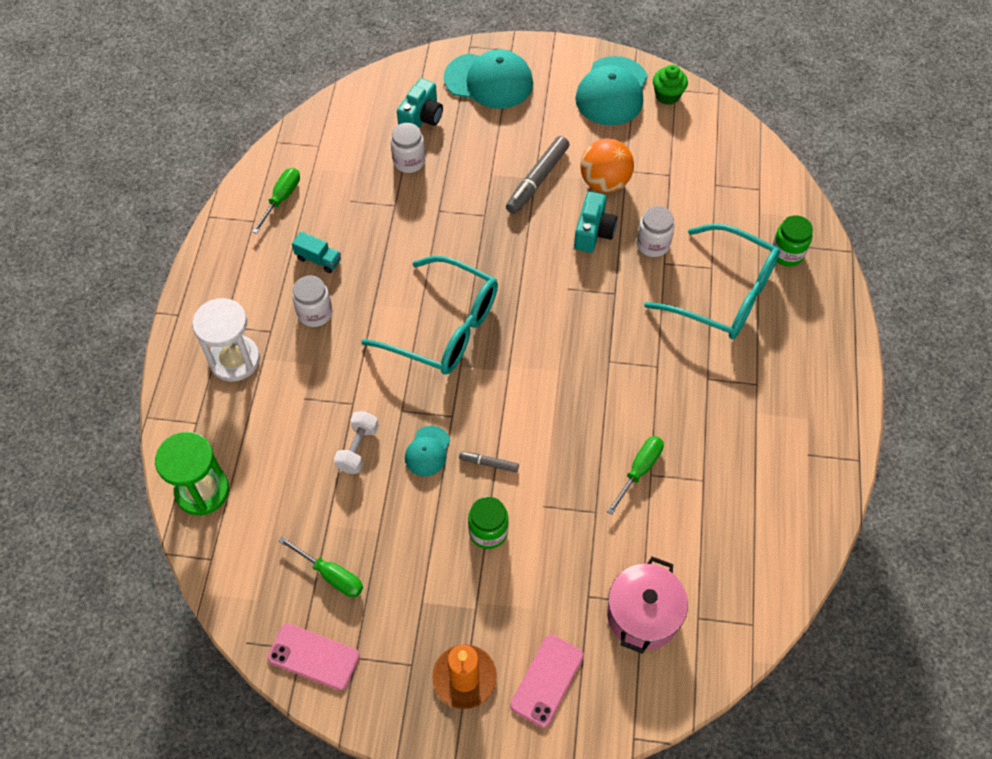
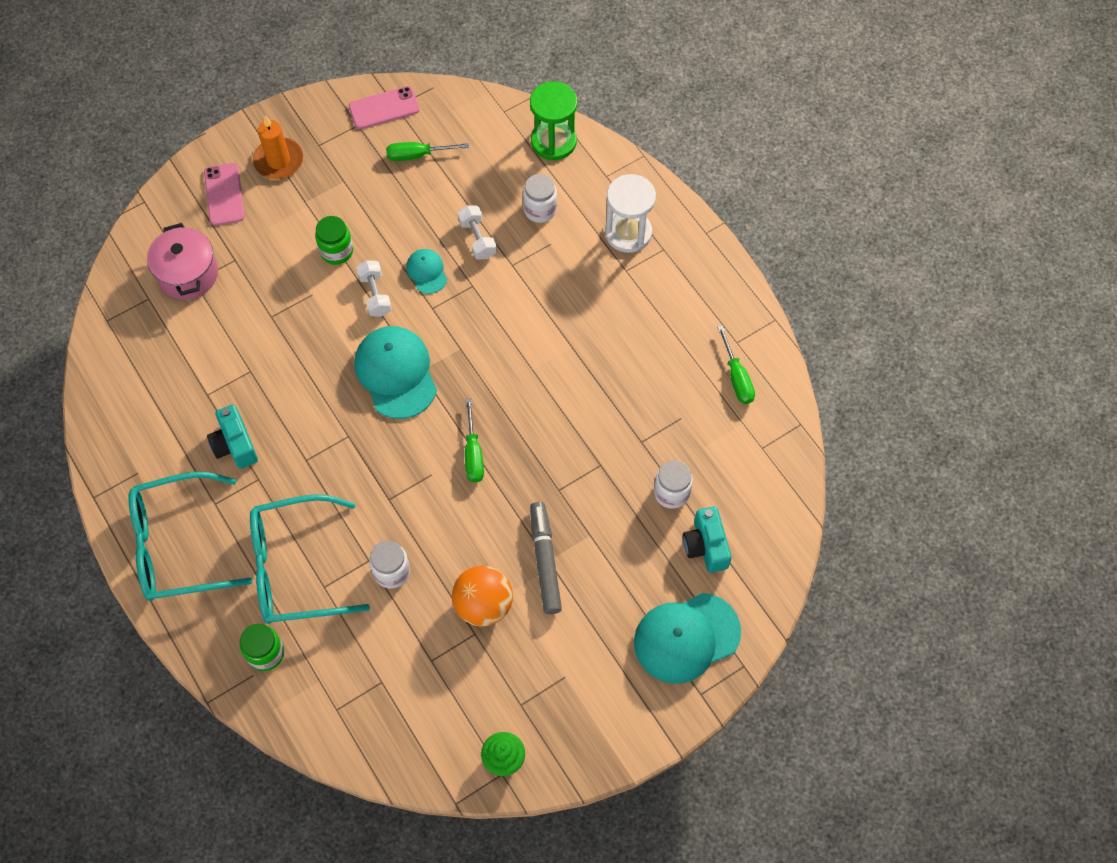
camera: 140 degrees right, 5 degrees up
(315, 313) = (608, 307): white jar -> white jar (540, 210)
(318, 259) = (651, 350): turquoise truck -> none
(444, 327) = (500, 368): turquoise glasses -> turquoise glasses (179, 545)
(489, 463) = (375, 295): grey marker -> white dumbbell
(593, 232) = (452, 544): turquoise camera -> turquoise camera (235, 445)
(612, 91) = (561, 720): turquoise cap -> turquoise cap (396, 373)
(639, 470) = (260, 368): green screwdriver -> green screwdriver (473, 454)

